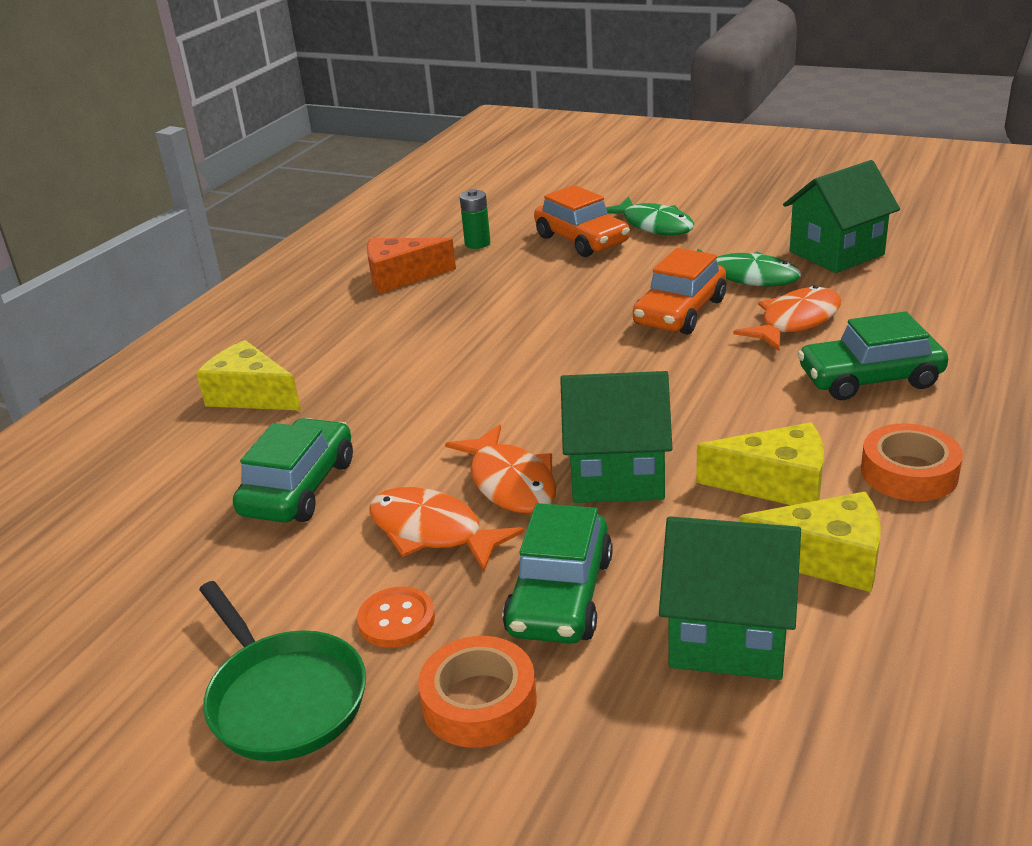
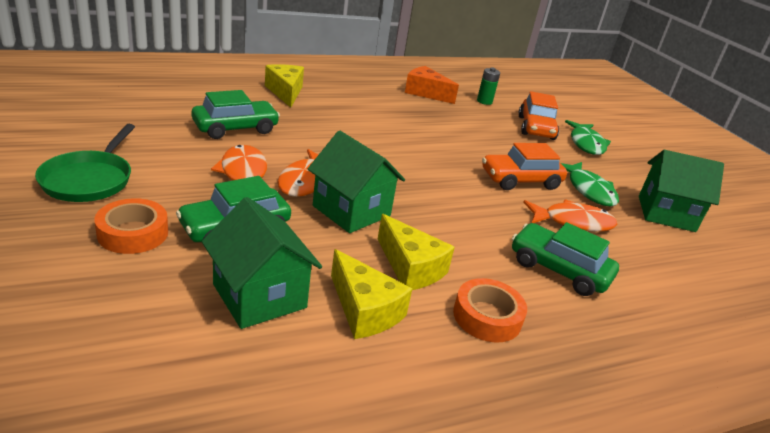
camera: 35 degrees right, 0 degrees up
(396, 620) = (170, 188): orange button -> none

